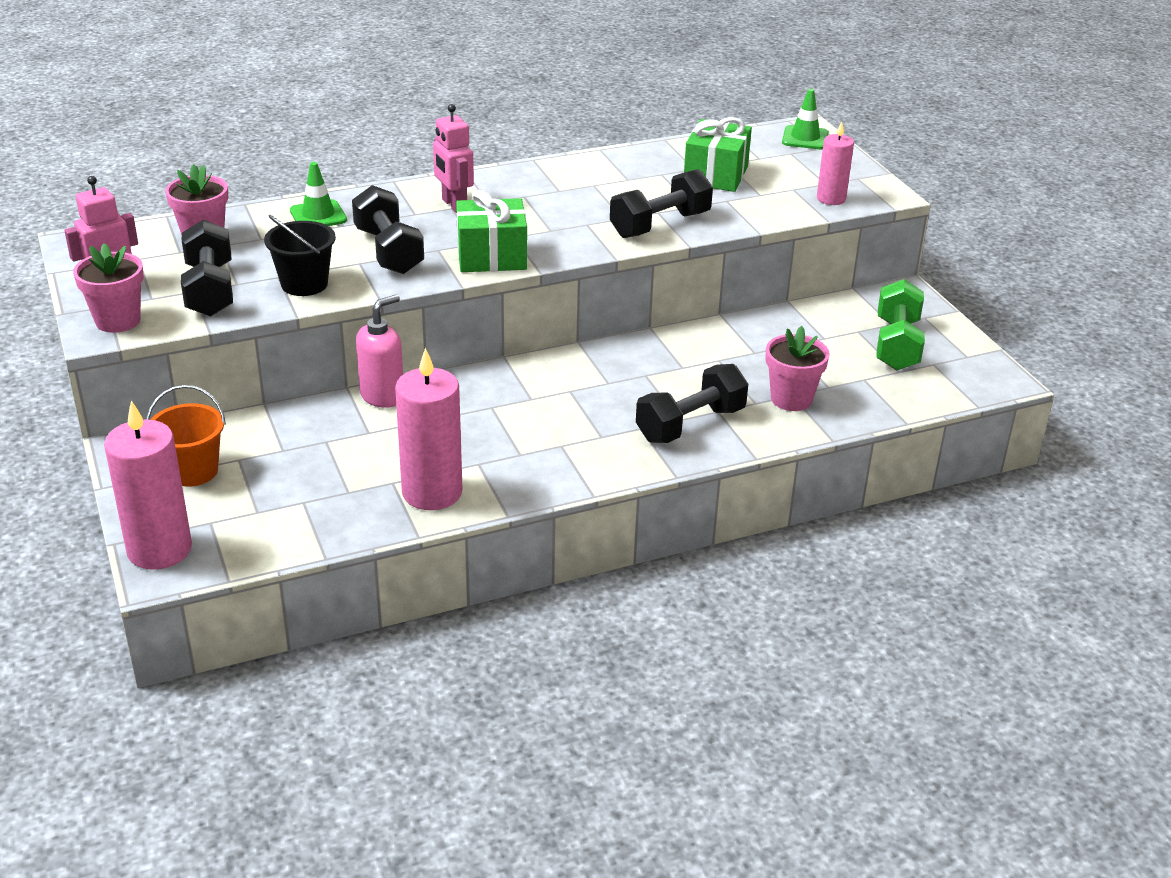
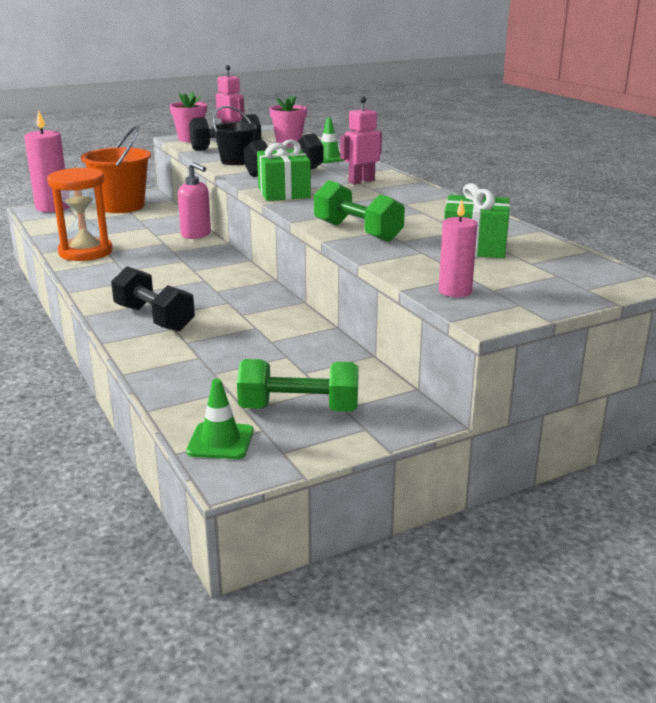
camera: 85 degrees right, 10 degrees down
(193, 471) = (121, 206): orange bucket -> orange bucket, size x1.61
(432, 492) = (85, 252): pink candle -> orange hourglass
(660, 225) = (357, 232): black dumbbell -> green dumbbell
(791, 399) = (191, 356): pink flower pot -> none
(805, 138) = (604, 281): green traffic cone -> green traffic cone (220, 441)

